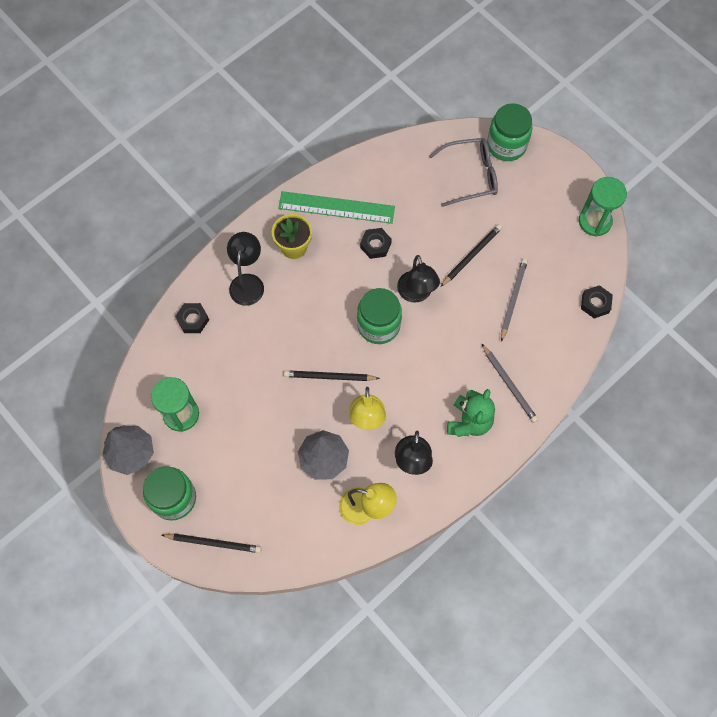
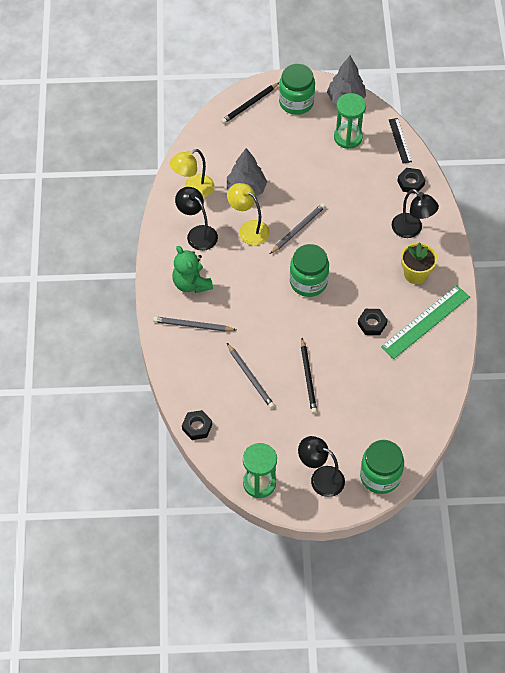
camera: 130 degrees right, 10 degrees down
(147, 365) = (399, 140): none -> black ruler
(329, 377) = (298, 229): black pencil -> grey pencil
(416, 294) = (310, 321): black lamp -> black lamp (320, 478)
(470, 175) = (375, 429): grey glasses -> none

